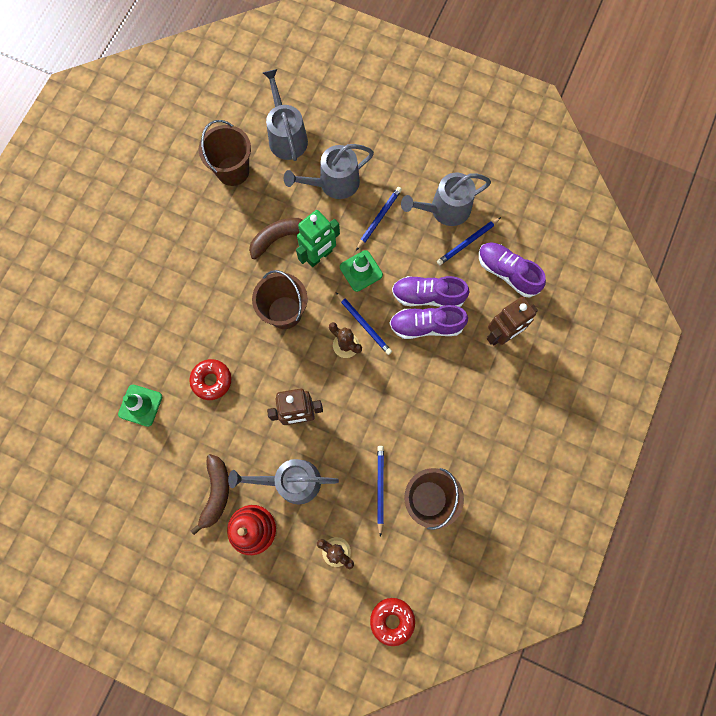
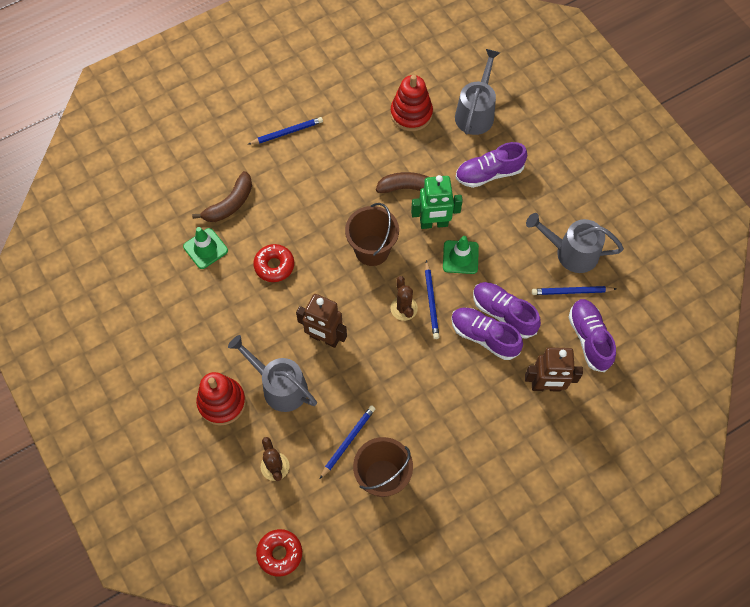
camera: 35 degrees right, 10 degrees down
(216, 493) = (214, 354): brown banana -> brown banana (230, 204)
(233, 171) = (411, 114): brown bucket -> red stacking toy
(334, 183) = (489, 173): grey watering can -> purple shoe
(379, 218) = (507, 224): blue pencil -> blue pencil (287, 132)

